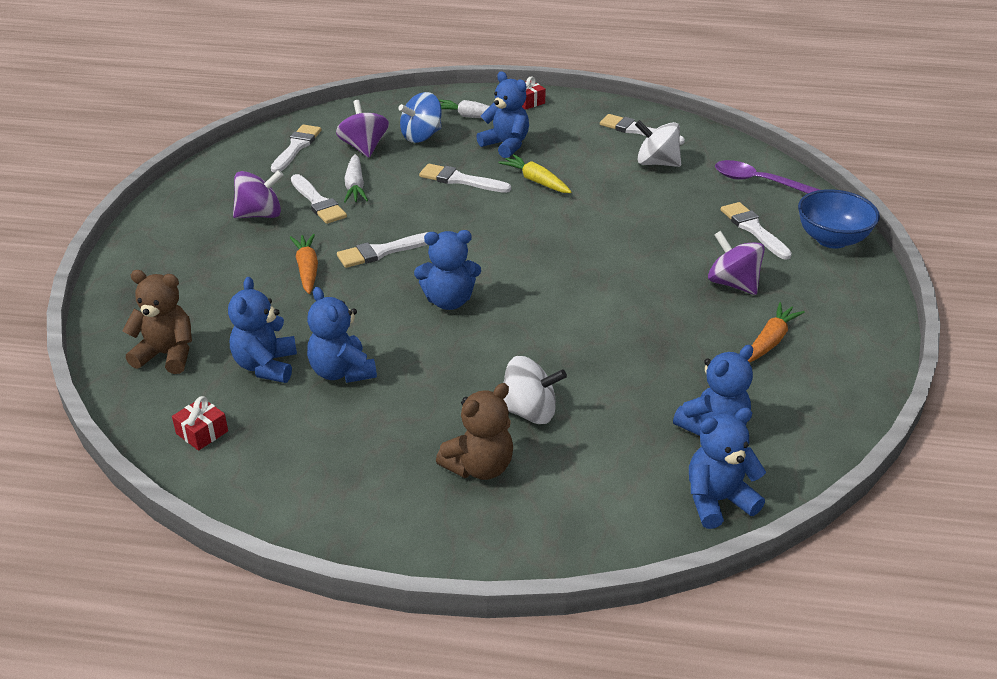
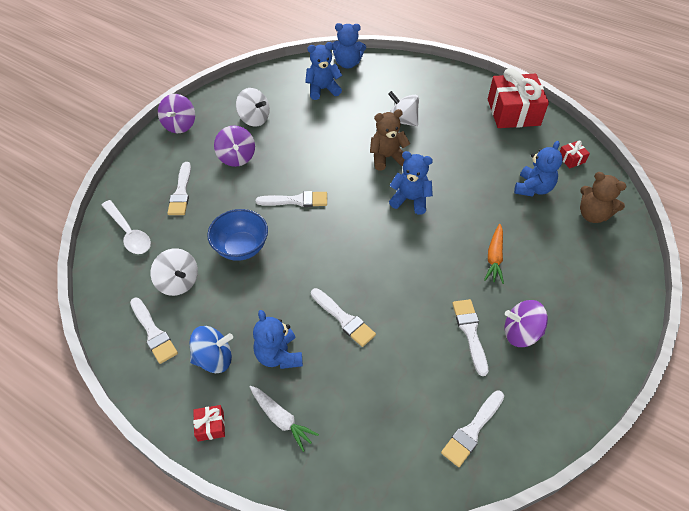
camera: 155 degrees left, 15 degrees up
(326, 495) = (513, 112): none -> red gift
(342, 372) = (490, 171): blue teddy bear -> none
(355, 186) = (433, 343): white carrot -> none
(364, 147) = (407, 403): purple spinning top -> purple spinning top (180, 125)
(382, 251) = (436, 257): white brush -> white brush (296, 200)
(421, 136) = (346, 402): blue spinning top -> blue spinning top (214, 358)
(479, 467) = (439, 104): brown teddy bear -> brown teddy bear (387, 157)
(536, 181) = (285, 295): yellow carrot -> none
(759, 182) = (129, 233): purple spoon -> white spoon
(770, 341) = (254, 119): orange carrot -> white spinning top
(831, 239) = (145, 168): blue bowl -> blue bowl (241, 247)

